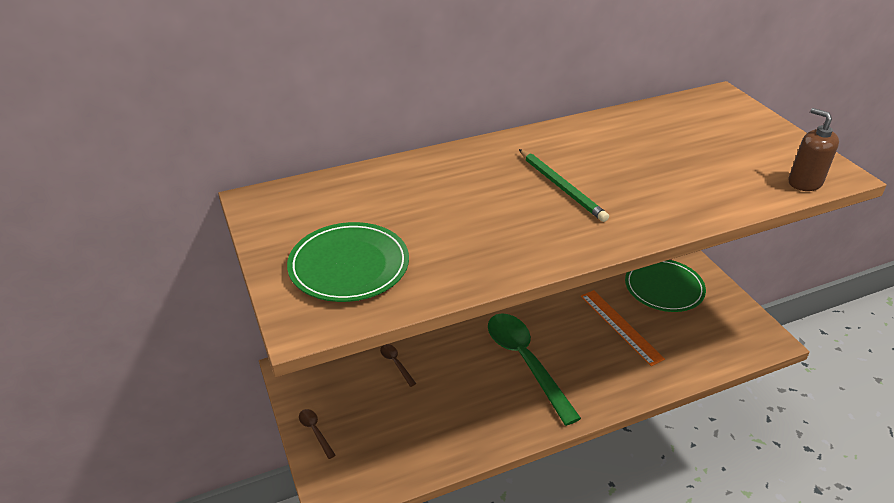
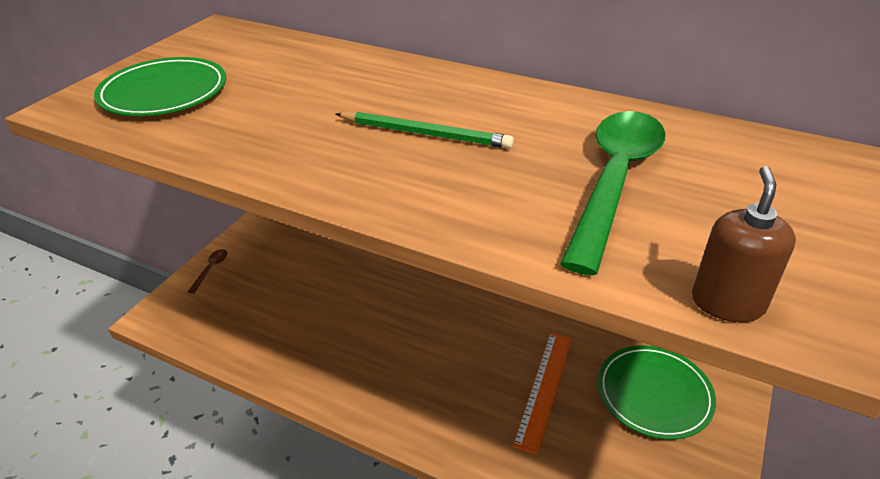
camera: 50 degrees right, 0 degrees up
(396, 363) = (323, 267): brown spoon -> none
(525, 362) = (410, 345): green spoon -> green spoon (614, 181)
(561, 187) = (425, 134): green pencil -> green pencil turned 90 degrees counterclockwise

